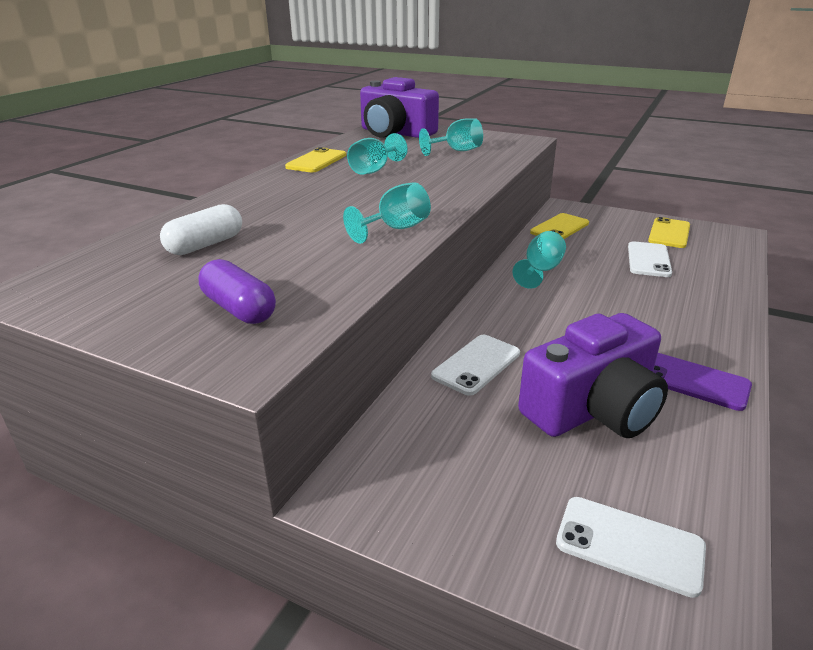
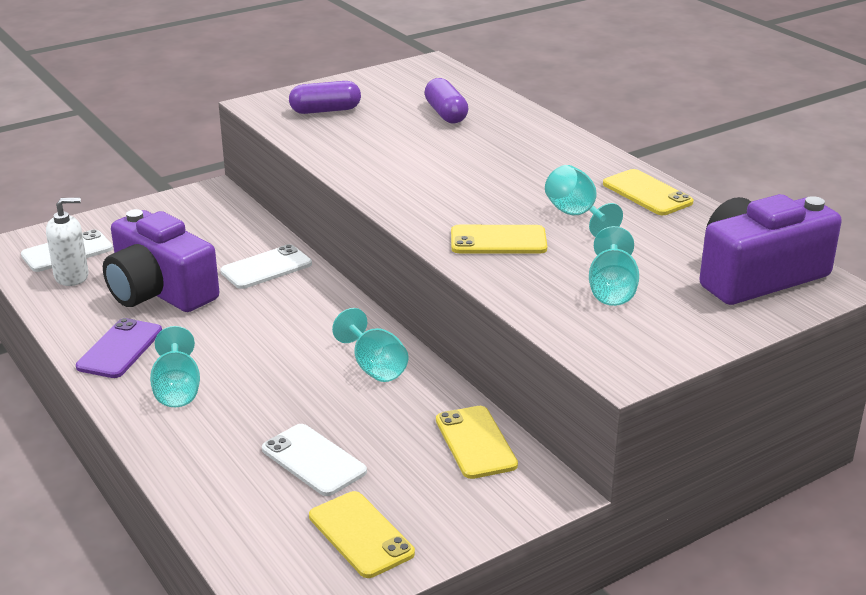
camera: 120 degrees right, 0 degrees up
(205, 245) = (446, 114): white capsule -> purple capsule
(395, 229) = (388, 182): turquoise goblet -> turquoise goblet (177, 390)
(440, 180) = (498, 240): none -> yellow phone
(476, 364) = (266, 268): white phone -> white phone turned 75 degrees clockwise
(593, 409) = (159, 291): purple camera -> purple camera turned 45 degrees counterclockwise
(662, 496) = (72, 276): none -> white soap dispenser
(694, 381) = (120, 349): purple phone -> purple phone turned 45 degrees counterclockwise

